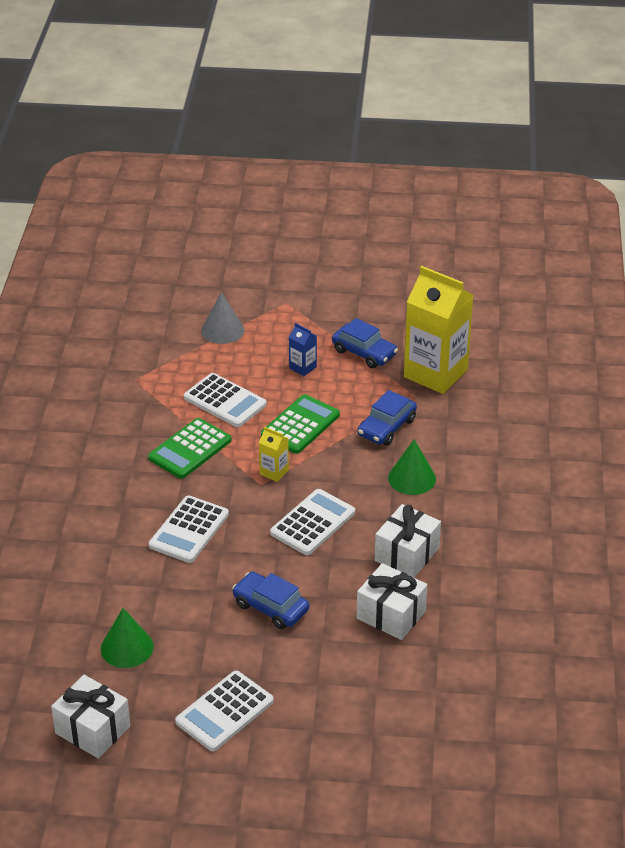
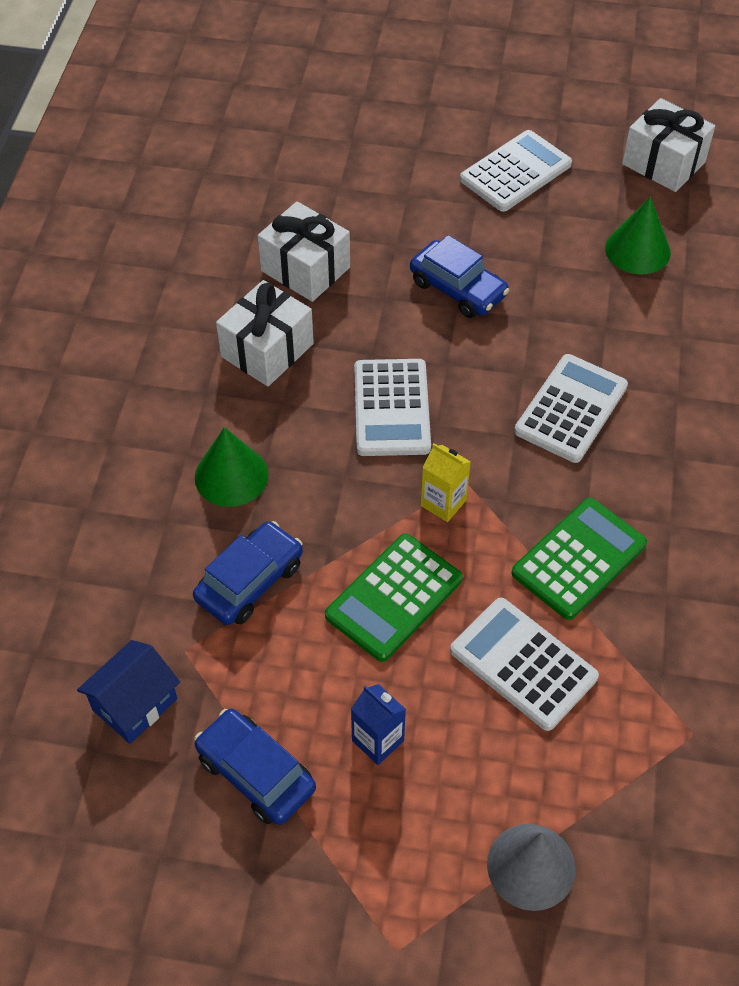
camera: 175 degrees left, 15 degrees up
(313, 523) = (391, 408): white calculator -> white calculator turned 45 degrees counterclockwise
(435, 373) = (135, 704): yellow carton -> blue house

